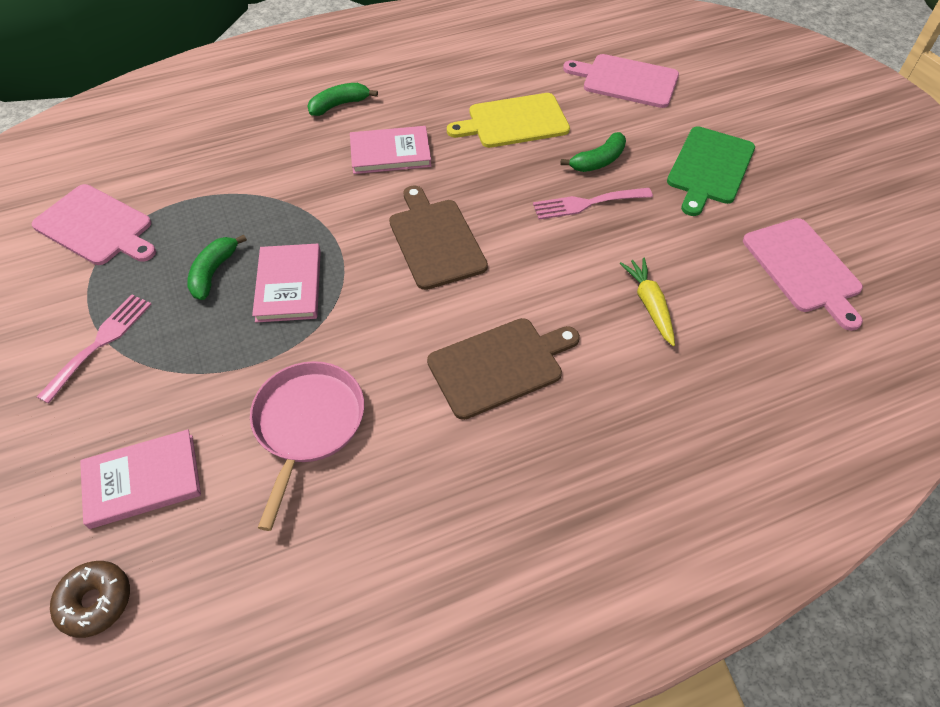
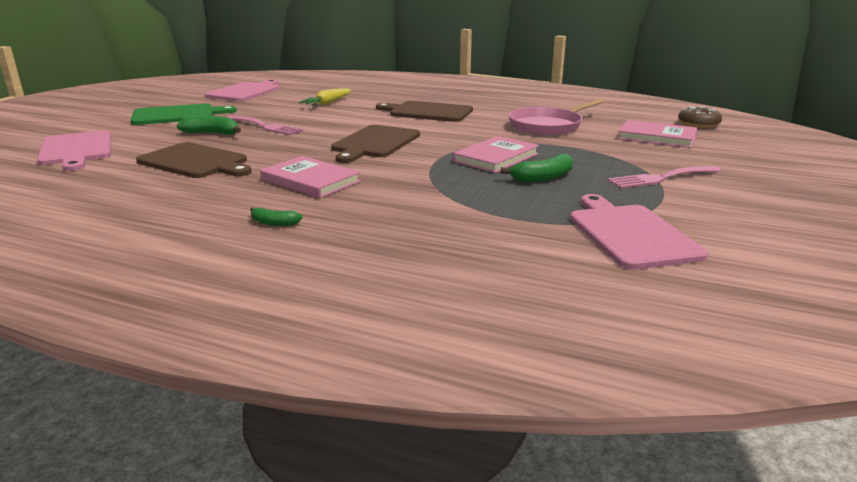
camera: 135 degrees left, 30 degrees down
(339, 105) = (274, 223): green banana -> green banana, size x0.60
(513, 121) = (195, 162): yellow cutting board -> brown cutting board

